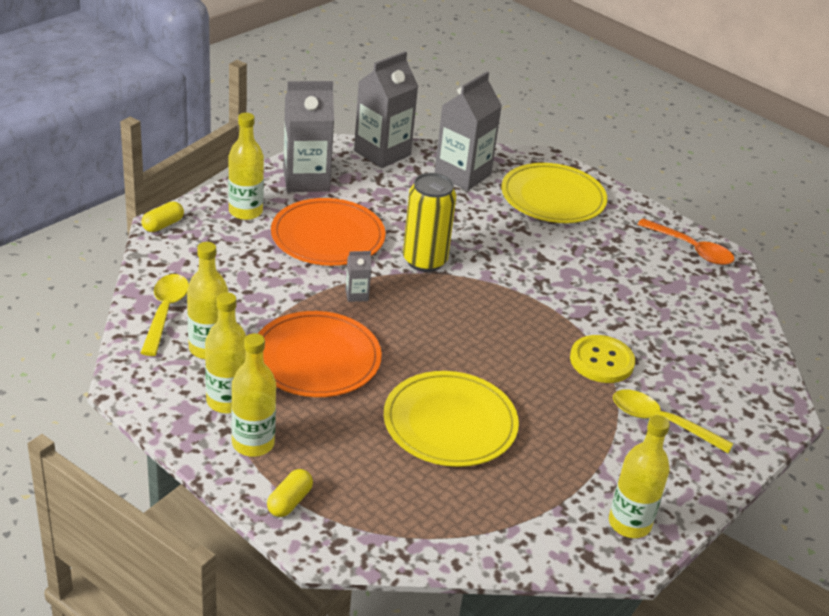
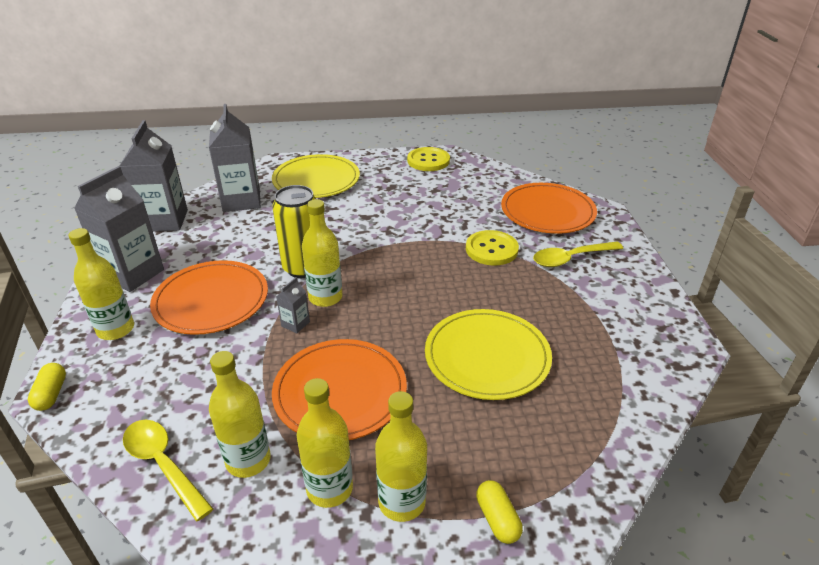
camera: 45 degrees left, 0 degrees up
(629, 523) = (657, 327): yellow bottle -> yellow bottle (325, 297)
(691, 249) = (428, 161): orange spoon -> yellow button
(721, 373) = (547, 211): none -> orange plate

